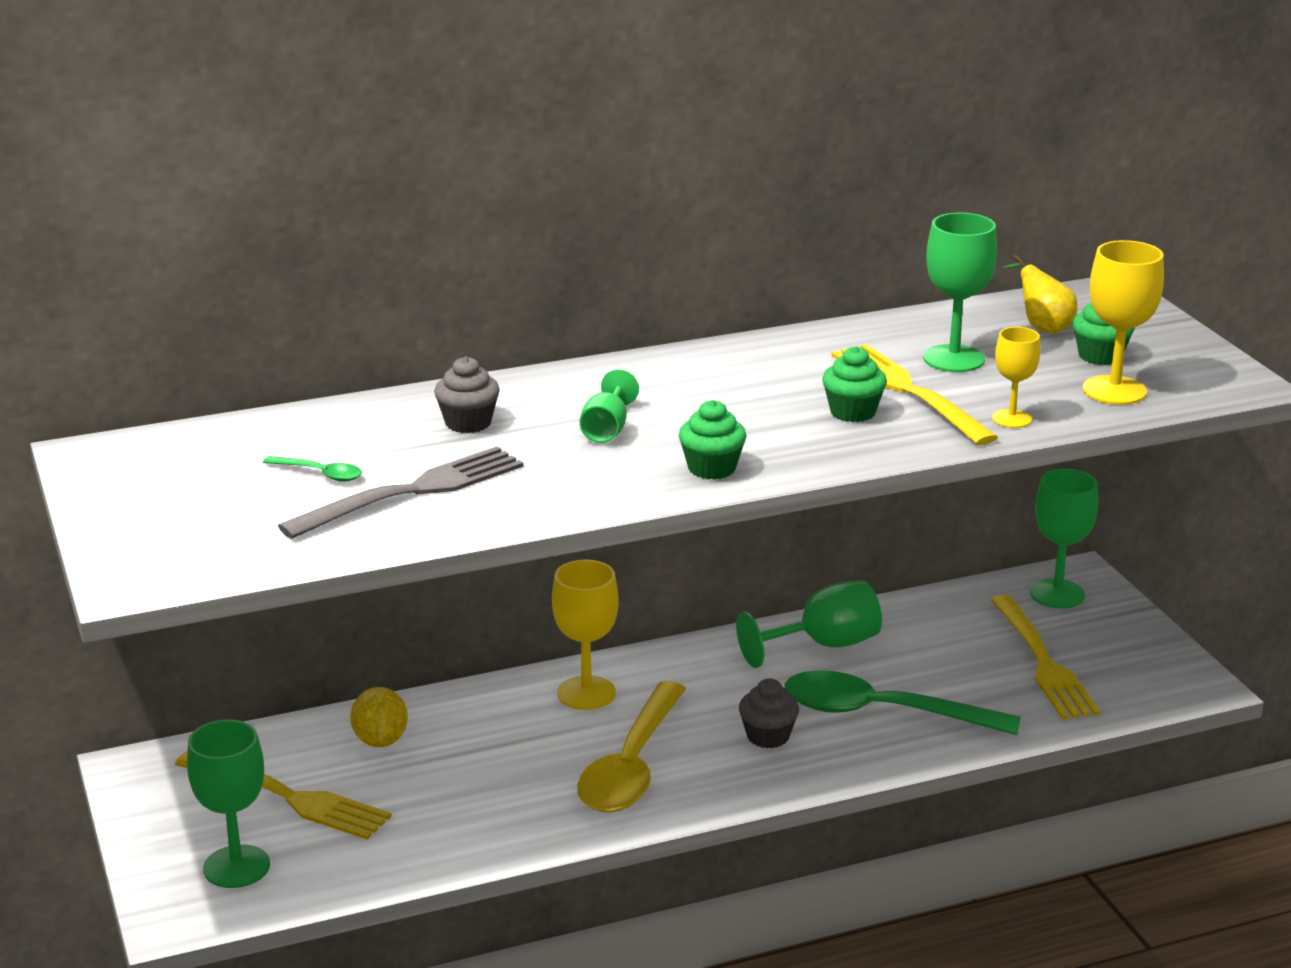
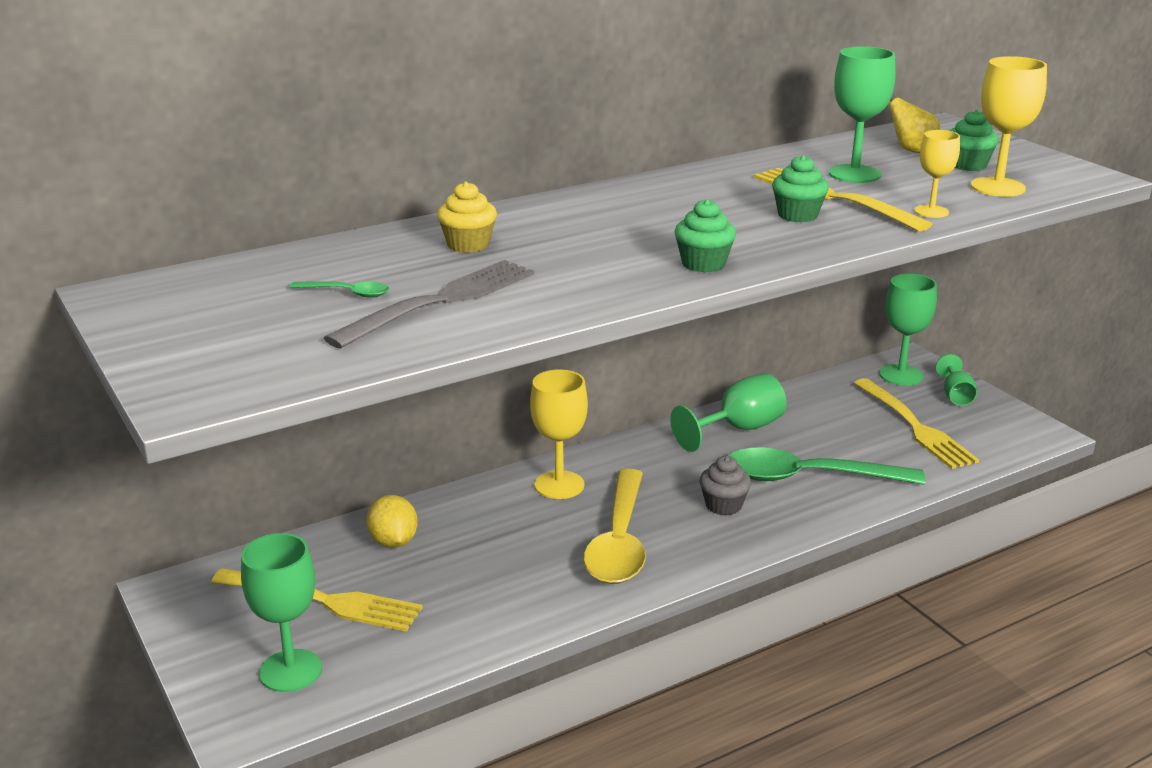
camera: 10 degrees left, 0 degrees up
(468, 423) = (468, 245): grey cupcake -> yellow cupcake
(607, 429) = (594, 241): green goblet -> green goblet (955, 396)

